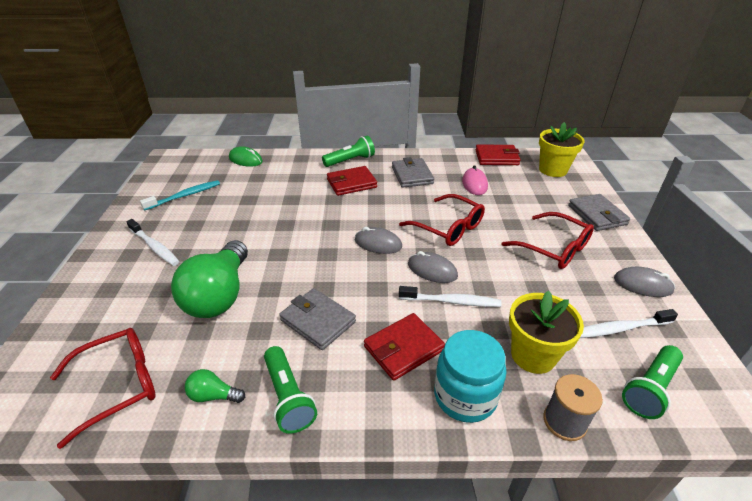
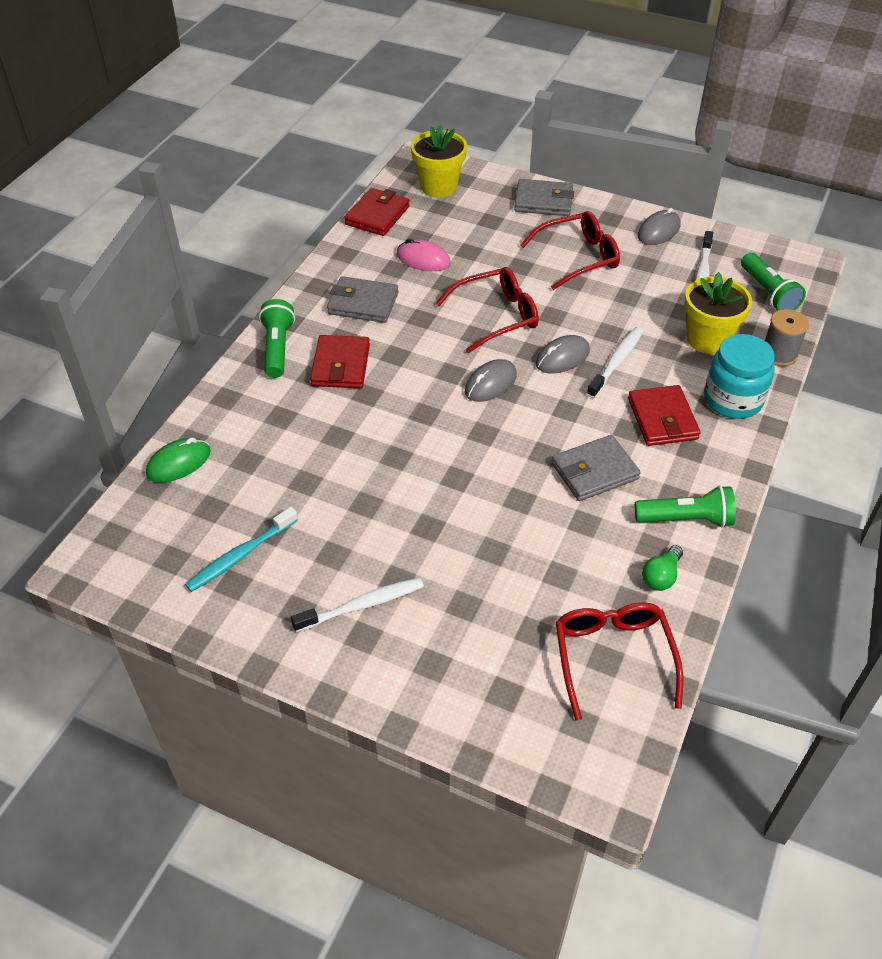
camera: 65 degrees left, 10 degrees up
(185, 196) = (240, 555): turquoise toothbrush -> turquoise toothbrush turned 120 degrees counterclockwise
(219, 295) = (507, 548): green light bulb -> none

